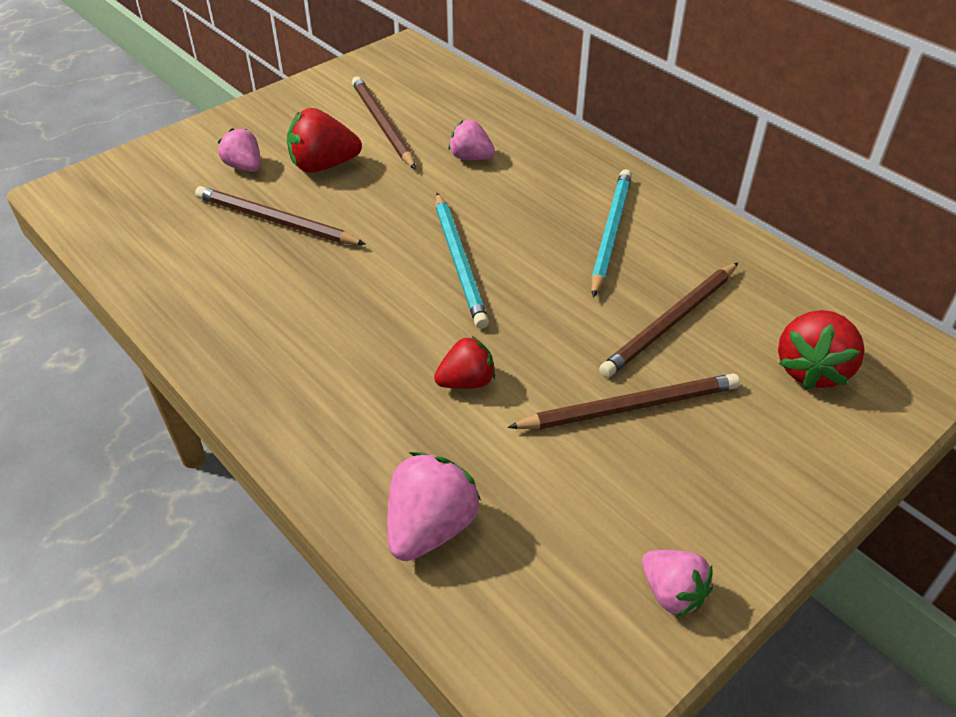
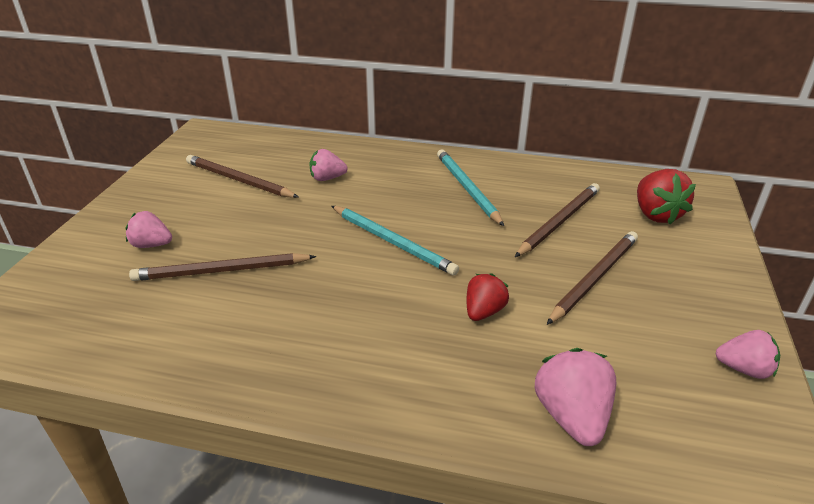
camera: 35 degrees left, 10 degrees down
(323, 165) = (220, 220): red strawberry -> none
(671, 322) = (559, 222): brown pencil -> brown pencil turned 150 degrees counterclockwise

